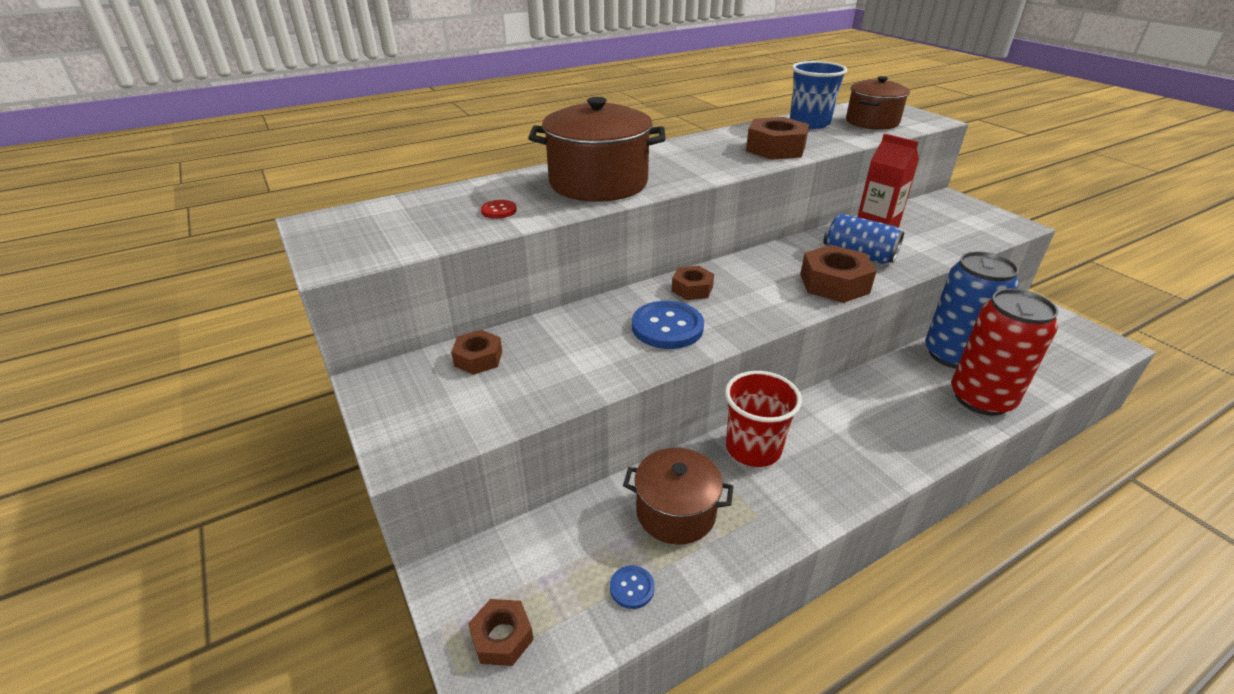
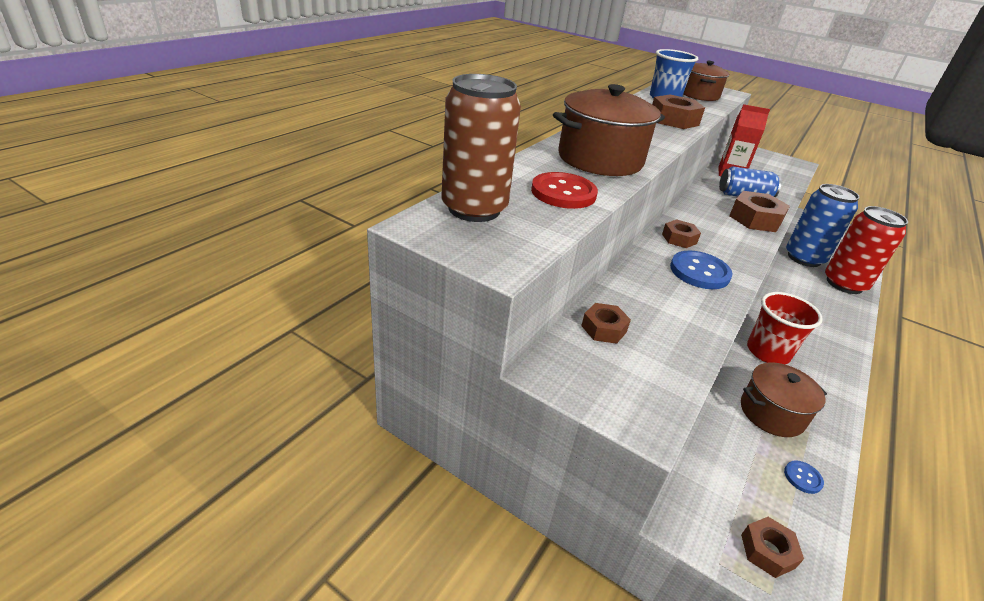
camera: 30 degrees left, 0 degrees up
(387, 214) = (474, 209): none -> brown can
(499, 211) = (563, 193): red button -> red button, size x2.02

